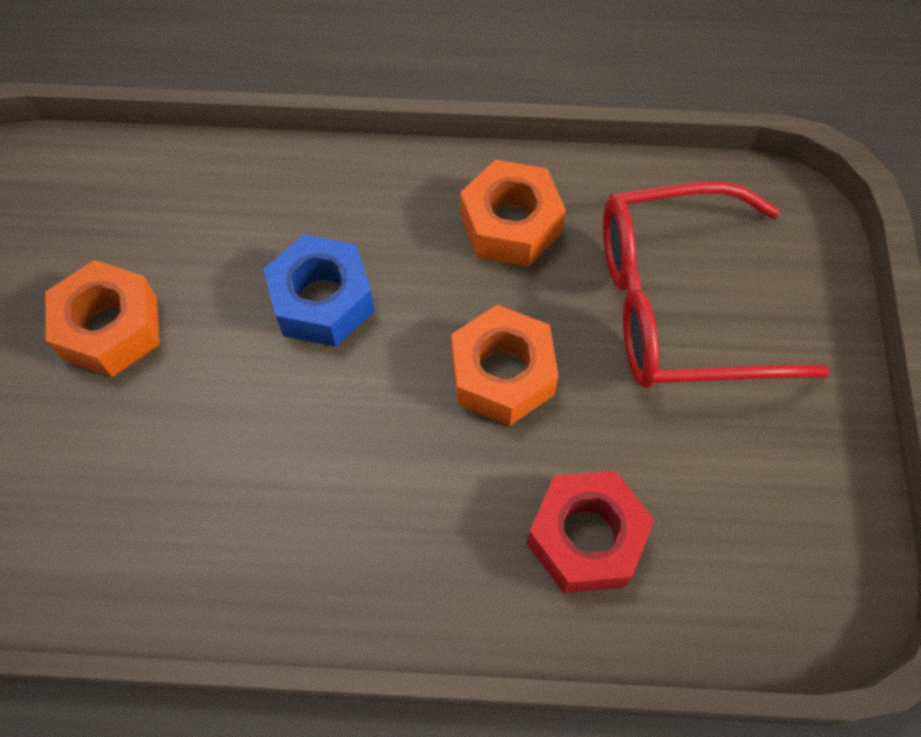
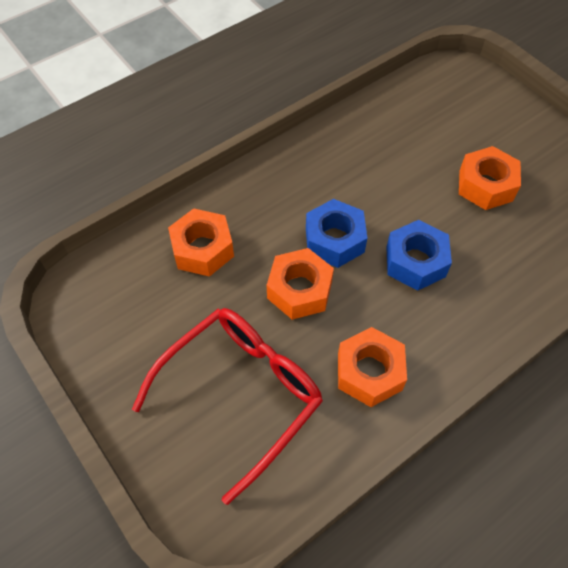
camera: 140 degrees right, 5 degrees down
(391, 407) = (334, 240): none -> blue nut
(586, 537) = (203, 249): red nut -> orange nut

